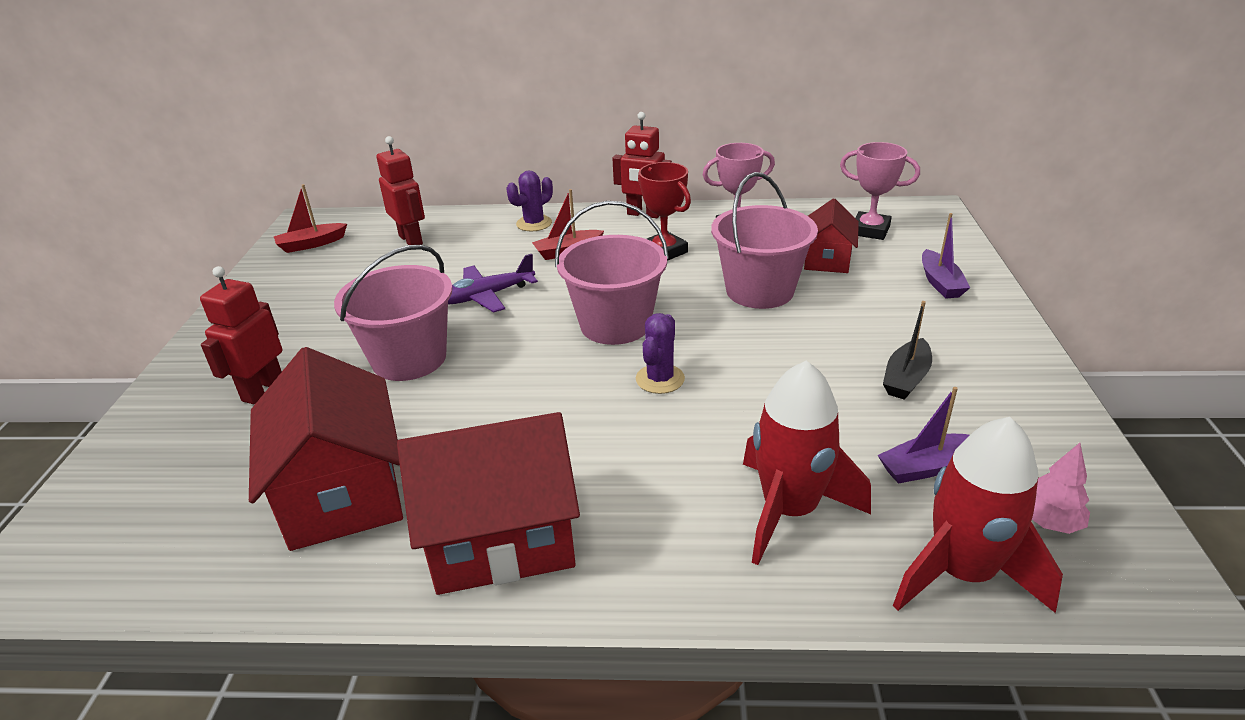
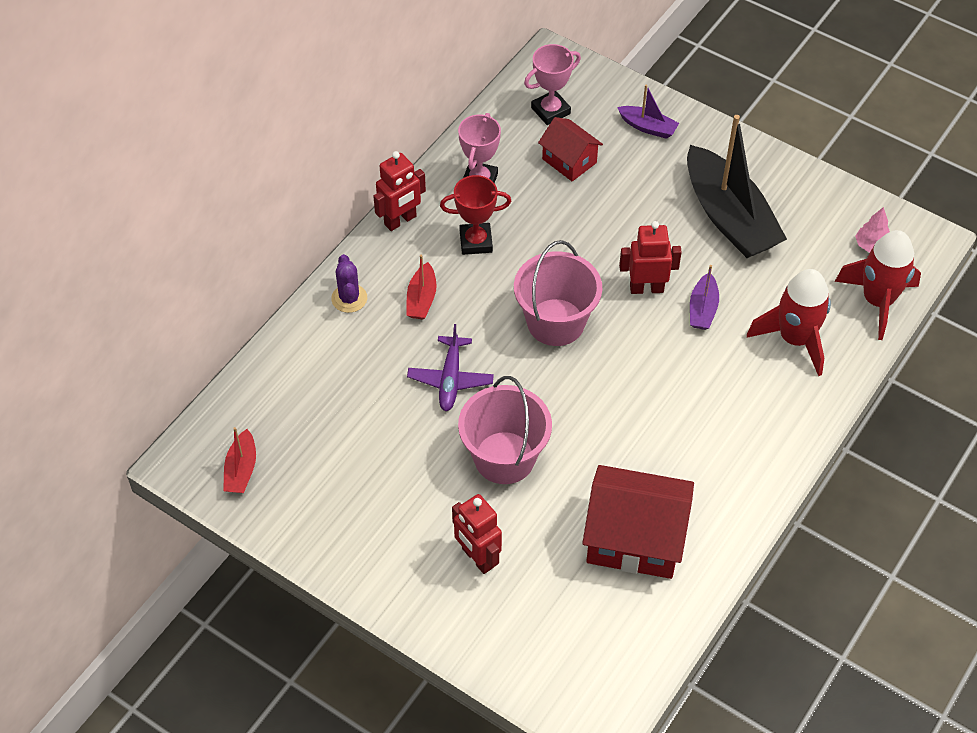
camera: 60 degrees left, 20 degrees up
(411, 240) = (301, 394): red robot -> red robot (646, 288)
(501, 537) = (728, 474): red house -> none
(660, 379) = (639, 331): purple cactus -> none
(760, 291) = (578, 222): pink bucket -> none
(906, 378) = (729, 217): black boat -> black boat, size x2.22
(926, 467) = (804, 262): purple boat -> purple boat (702, 309)

